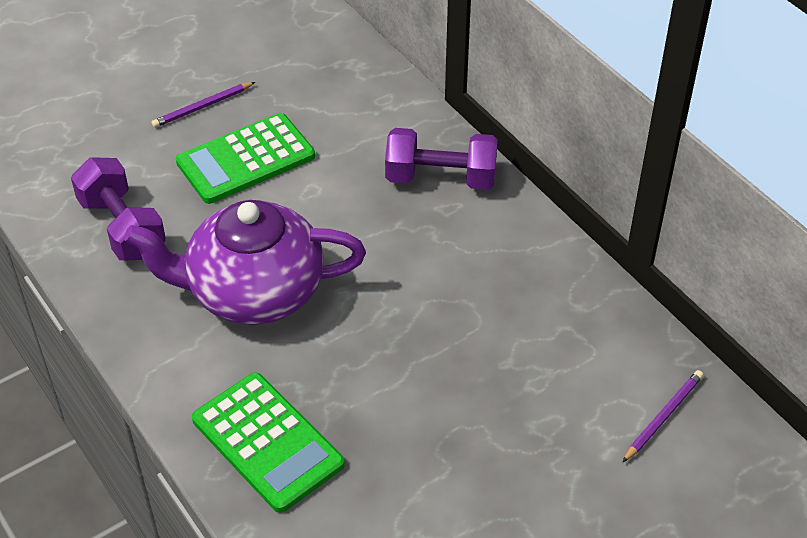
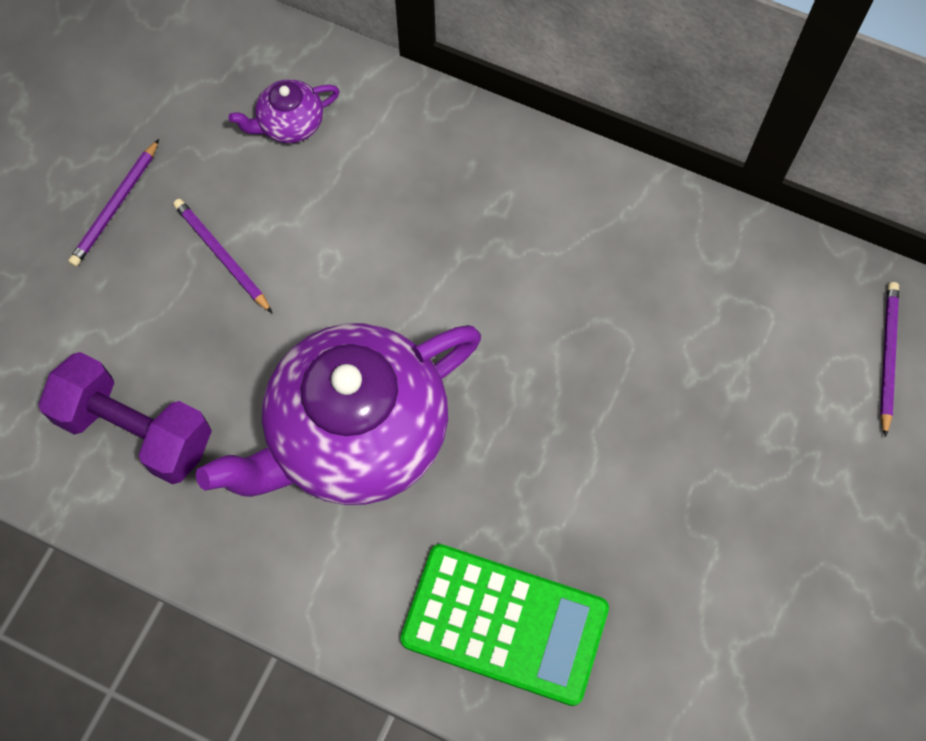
camera: 30 degrees left, 20 degrees up
(246, 159) = (221, 256): green calculator -> purple pencil
(343, 108) = (290, 124): none -> purple teapot
(440, 178) = (466, 168): purple dumbbell -> none

